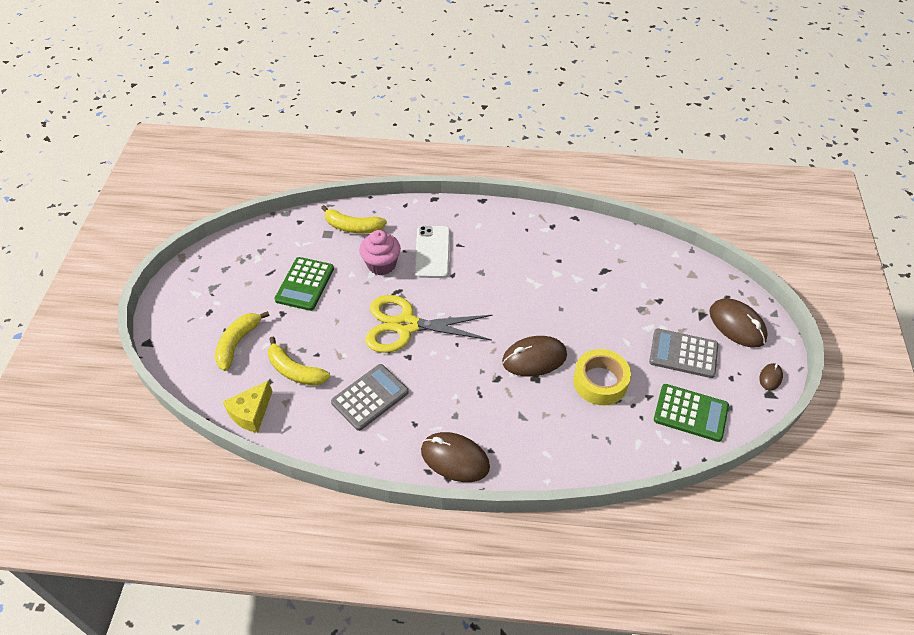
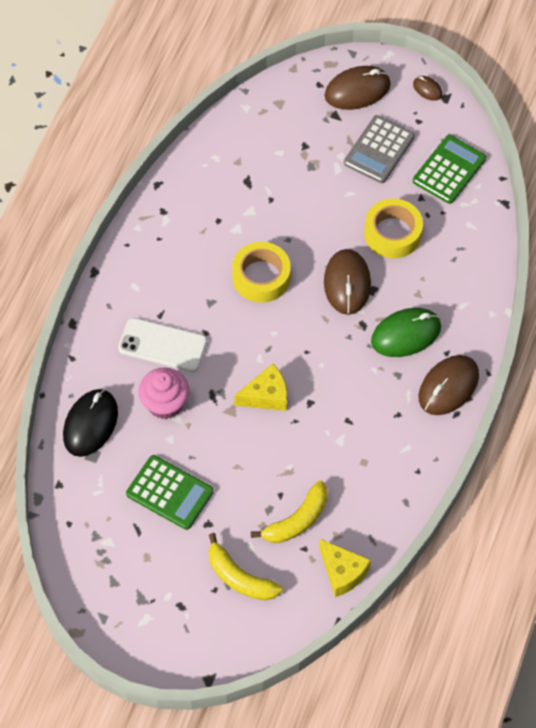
camera: 75 degrees left, 10 degrees up
(353, 227) = (90, 424): yellow banana -> black mouse
(370, 397) = (353, 450): grey calculator -> none
(406, 326) = (266, 396): yellow scissors -> yellow cheese
(499, 413) = (406, 334): none -> green mouse
(517, 298) = (261, 277): none -> yellow tape

